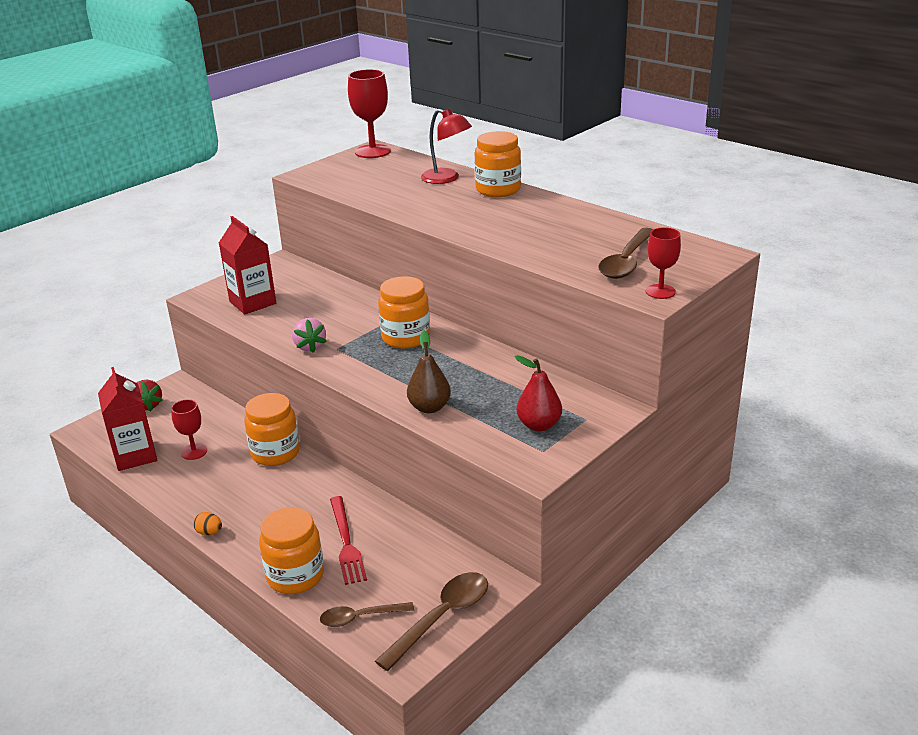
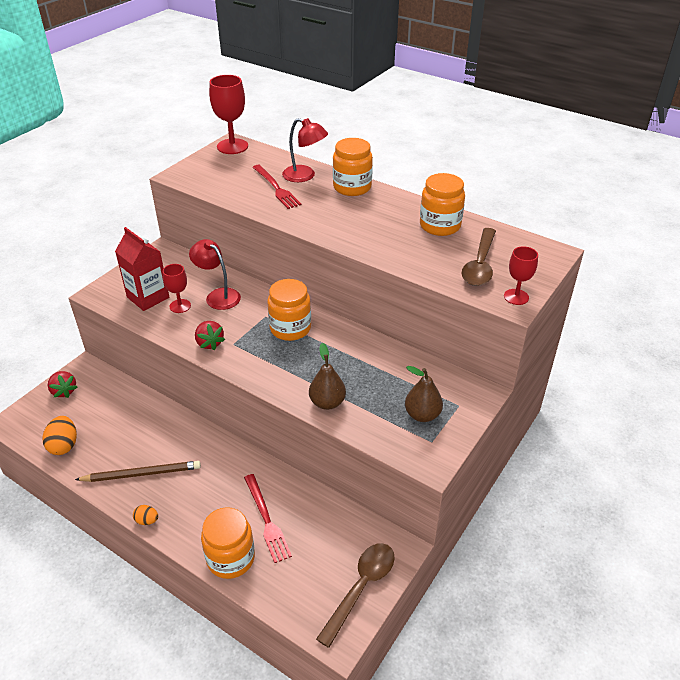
camera: 10 degrees left, 10 degrees up
(135, 455) = (64, 445): red carton -> orange egg
(194, 452) = (115, 437): red goblet -> red goblet (180, 306)
(214, 488) = (142, 474): none -> brown pencil
(275, 453) = (187, 433): orange jar -> orange jar (440, 226)
(310, 346) = (209, 343): pink strawberry -> red strawberry
(331, 304) = (218, 295): none -> red lamp
(360, 617) = (294, 595): brown spoon -> none
(410, 188) = (276, 188): none -> red fork
(539, 425) = (422, 415): red pear -> brown pear

